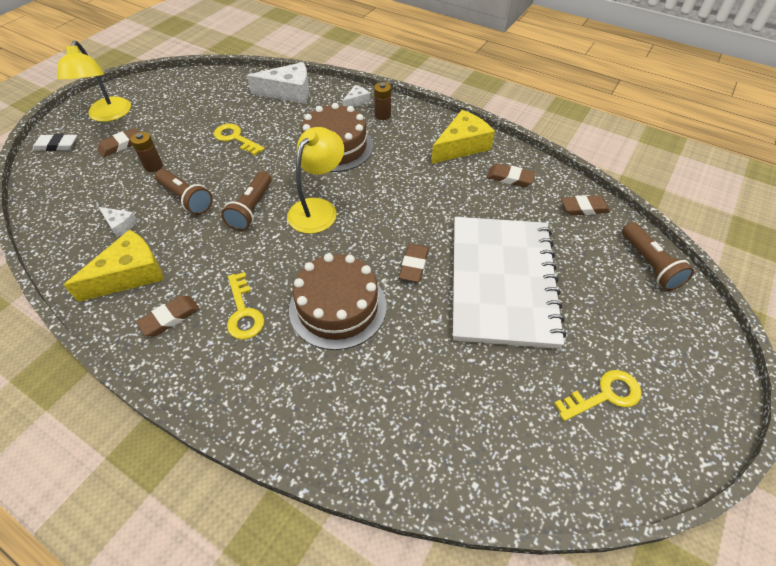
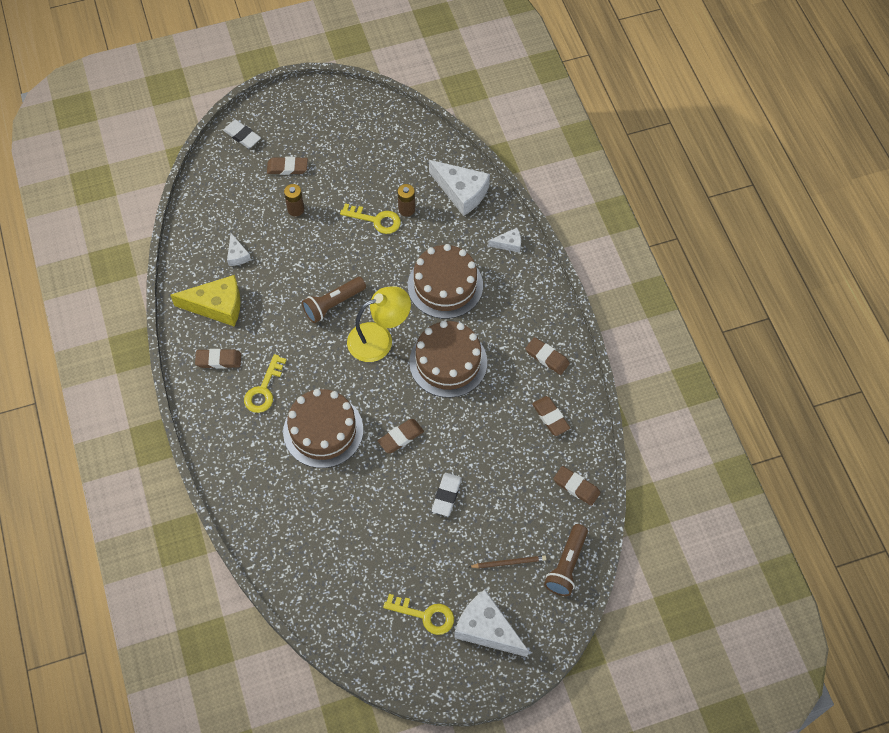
camera: 40 degrees right, 10 degrees up
(108, 115) = (299, 124): yellow lamp -> none
(186, 199) = (296, 261): brown flashlight -> none
(235, 138) = (376, 220): yellow key -> yellow key turned 120 degrees clockwise
(382, 115) = (515, 276): brown battery -> brown battery (406, 209)
(393, 190) = (448, 362): none -> brown cake
(461, 146) = (547, 357): yellow cheese -> brown eraser
(502, 281) = (446, 495): white notebook -> white eraser
(609, 295) = (508, 562): none -> brown pencil
(664, 362) = (487, 629): none -> white cheese

